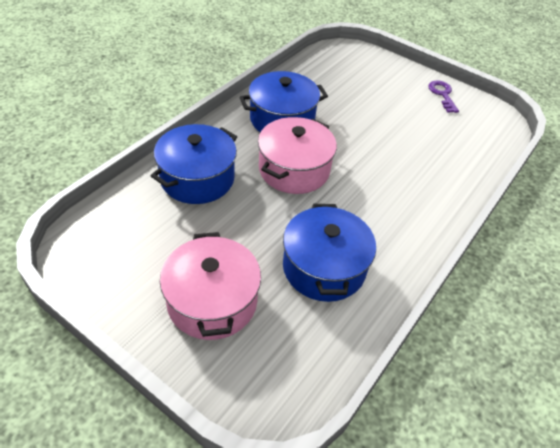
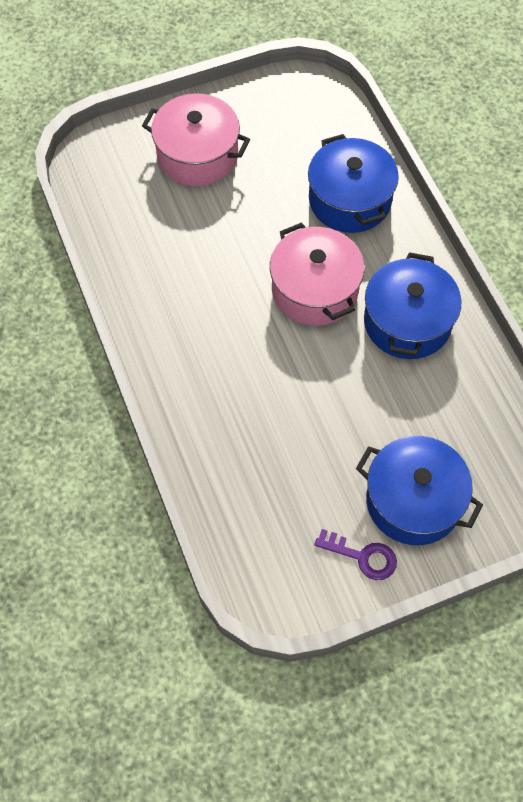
camera: 125 degrees right, 15 degrees up
(324, 267) = (177, 248): blue pot -> blue pot (413, 501)

